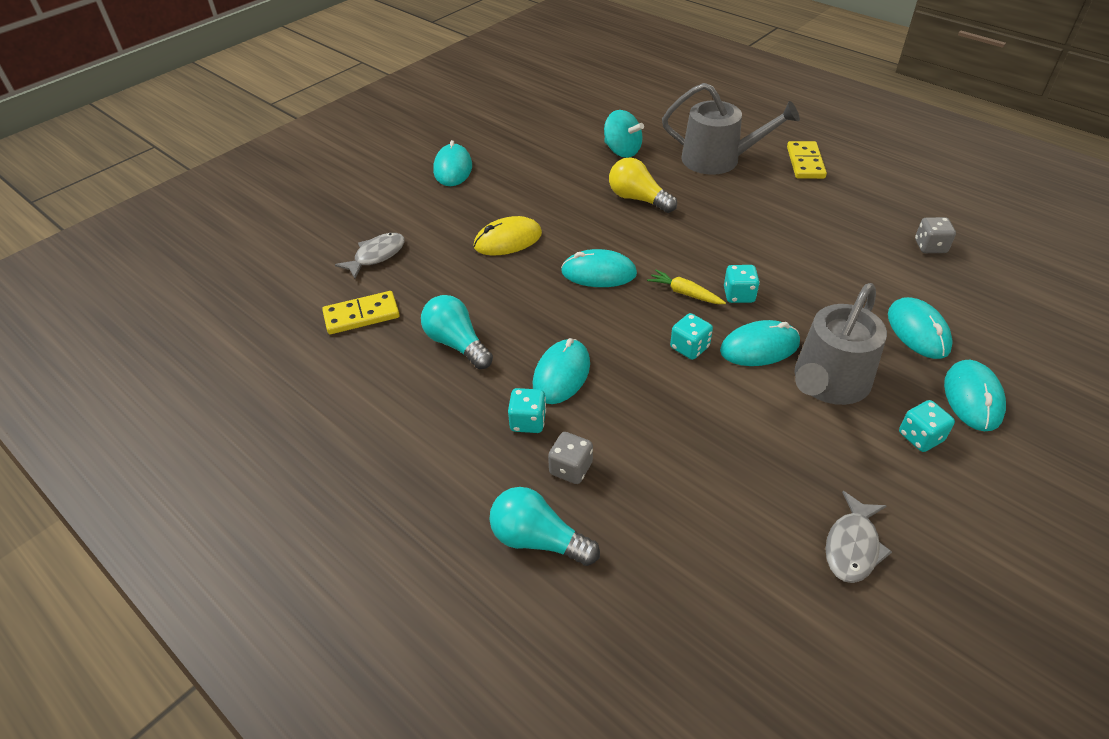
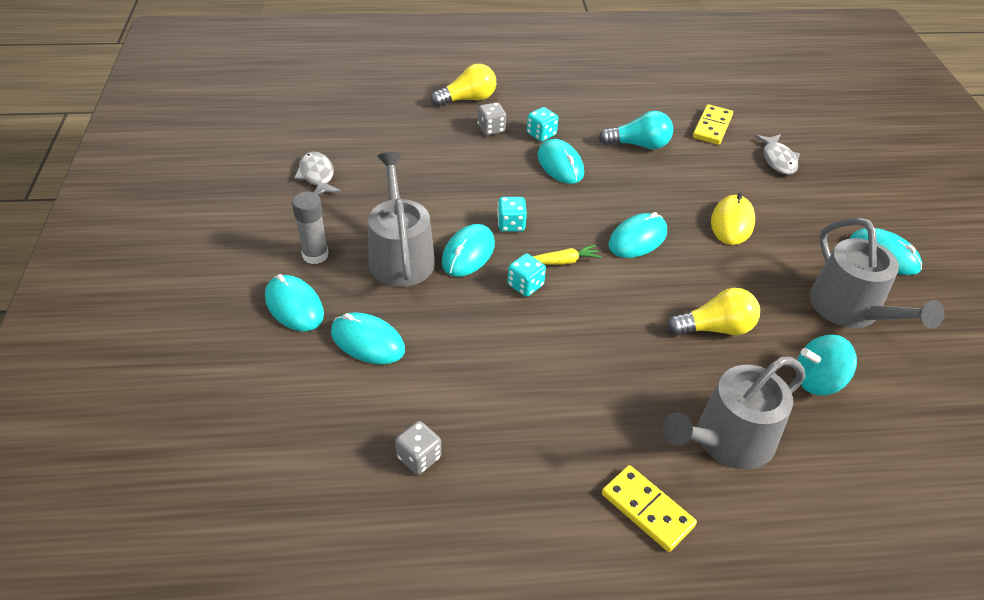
camera: 130 degrees right, 0 degrees up
(536, 161) = (850, 310): none -> grey watering can
(538, 540) = (467, 99): turquoise light bulb -> yellow light bulb
(920, 437) = (315, 255): turquoise dice -> grey glue stick

